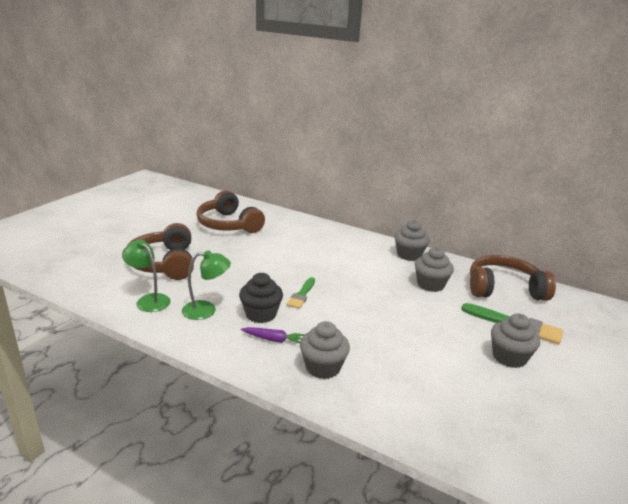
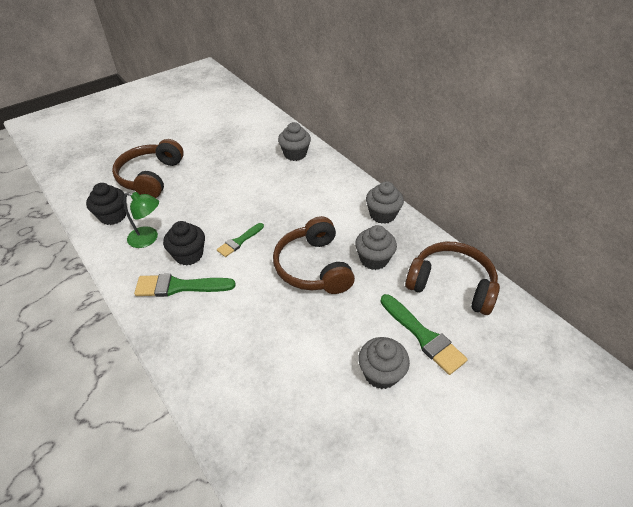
camera: 25 degrees right, 20 degrees up
(149, 300) = (113, 216): green lamp -> black cupcake
(228, 224) = (235, 140): brown headphones -> brown headphones (313, 267)
(274, 340) = (179, 286): purple carrot -> green brush
(323, 367) = (197, 329): grey cupcake -> grey cupcake (295, 154)

